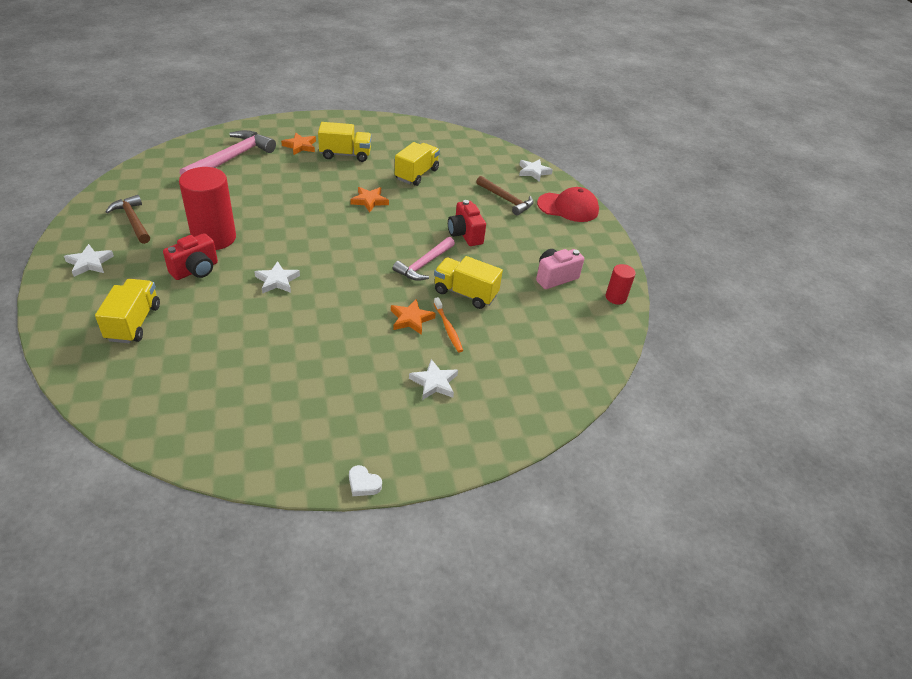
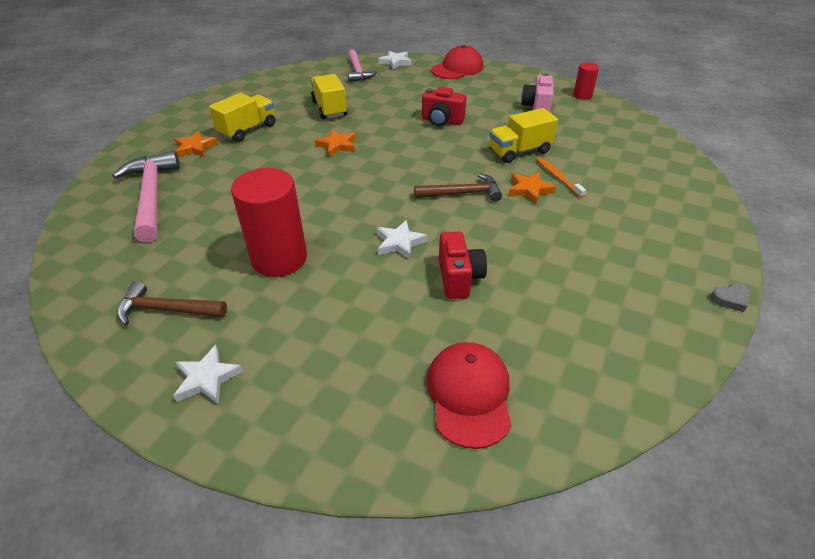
camera: 45 degrees left, 0 degrees up
(133, 323) = (368, 376): yellow truck -> none
(148, 372) = (469, 395): none -> red cap
(196, 270) = (322, 292): red camera -> red camera (459, 278)
(363, 484) = (730, 299): white heart -> grey heart
(424, 264) = (461, 154): pink hammer -> pink hammer (358, 71)
(434, 383) = (622, 211): white star -> none
(448, 328) = (557, 177): orange toothbrush -> orange toothbrush turned 135 degrees counterclockwise
(506, 200) = (417, 86): brown hammer -> brown hammer (462, 193)

